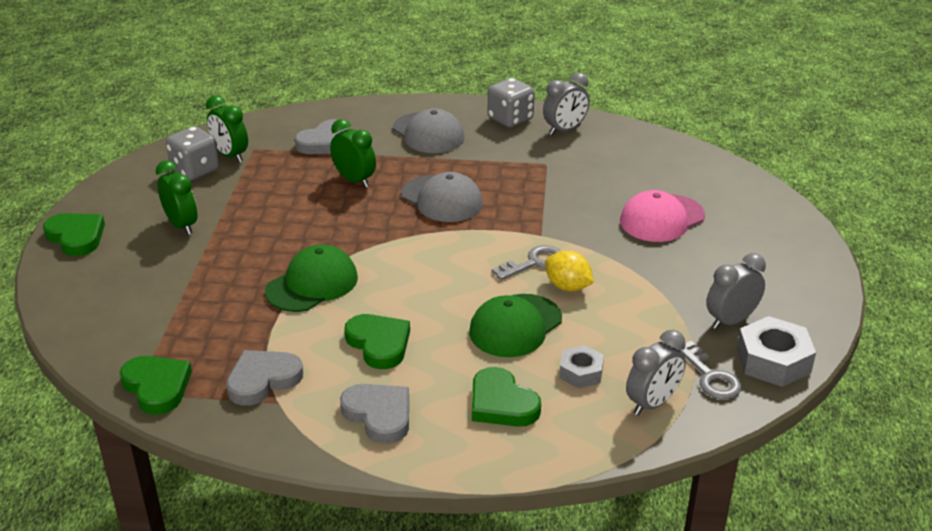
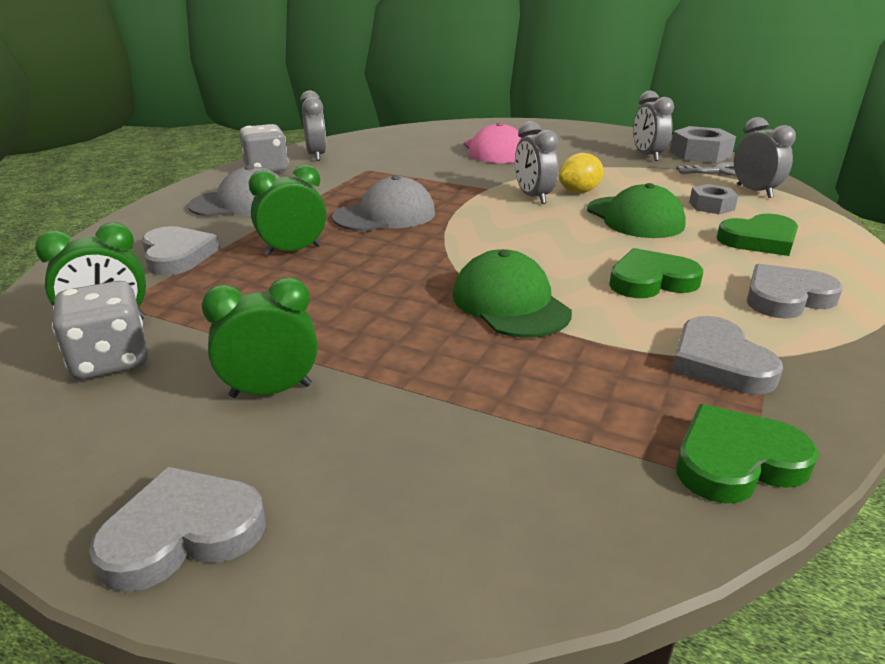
camera: 70 degrees left, 5 degrees down
(76, 237) = (183, 533): green heart -> grey heart
(534, 263) = (533, 197): grey key -> grey clock

